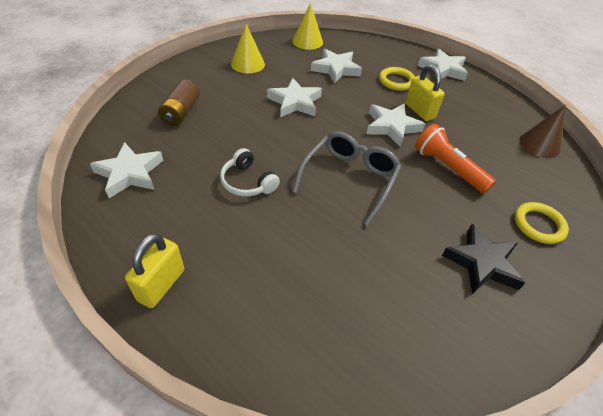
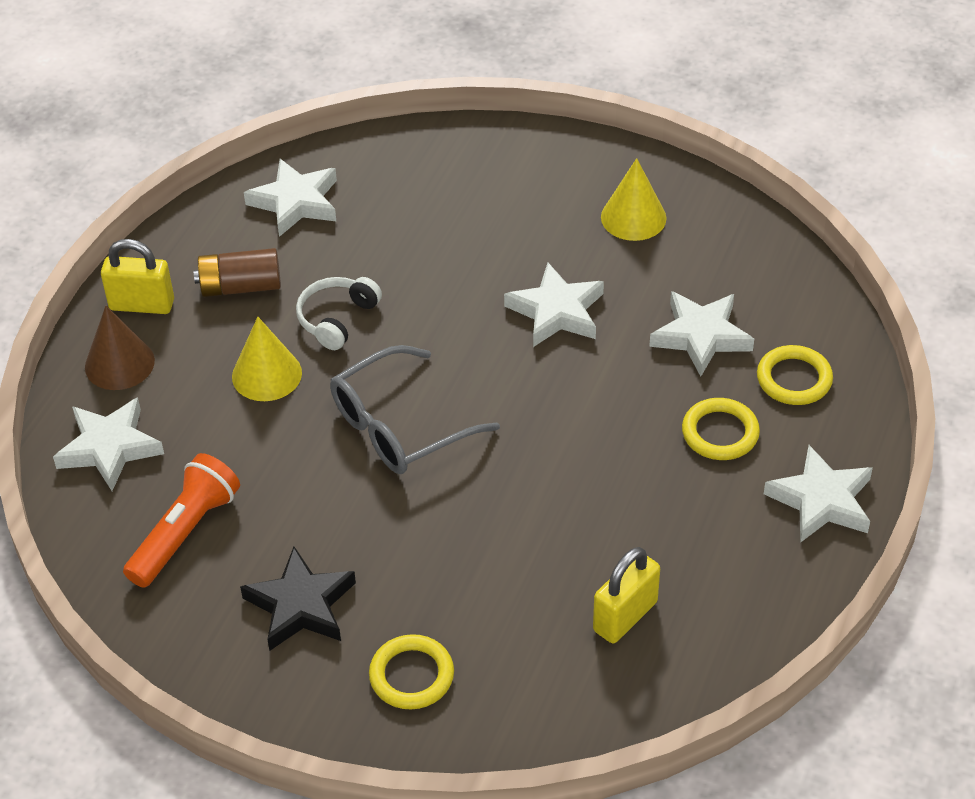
camera: 75 degrees right, 0 degrees up
(181, 112) = (448, 195): brown battery -> brown battery (240, 286)
(307, 41) = (775, 270): yellow cone -> yellow cone (266, 374)
(349, 179) = (400, 426): grey glasses -> grey glasses turned 135 degrees clockwise
(373, 56) = (794, 379): none -> yellow ring
(392, 127) = (563, 452): white star -> white star (109, 448)
(419, 111) = (637, 483): yellow padlock -> yellow padlock (625, 616)
(448, 168) = (491, 544): orange flashlight -> orange flashlight (184, 533)
(539, 144) = (639, 678): brown cone -> brown cone (119, 363)

